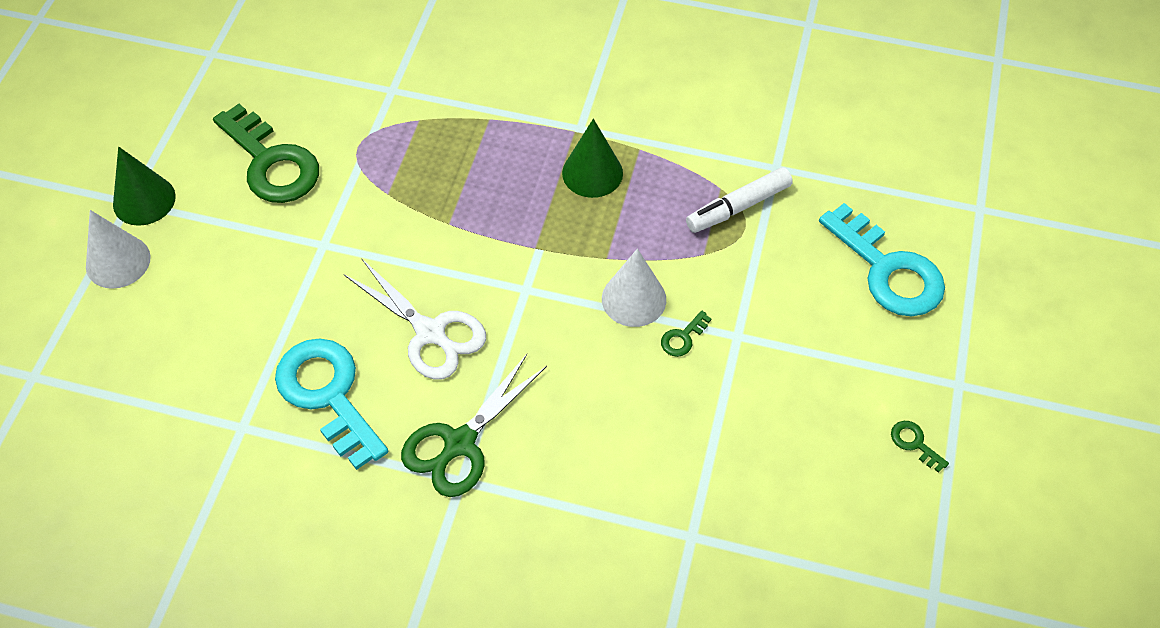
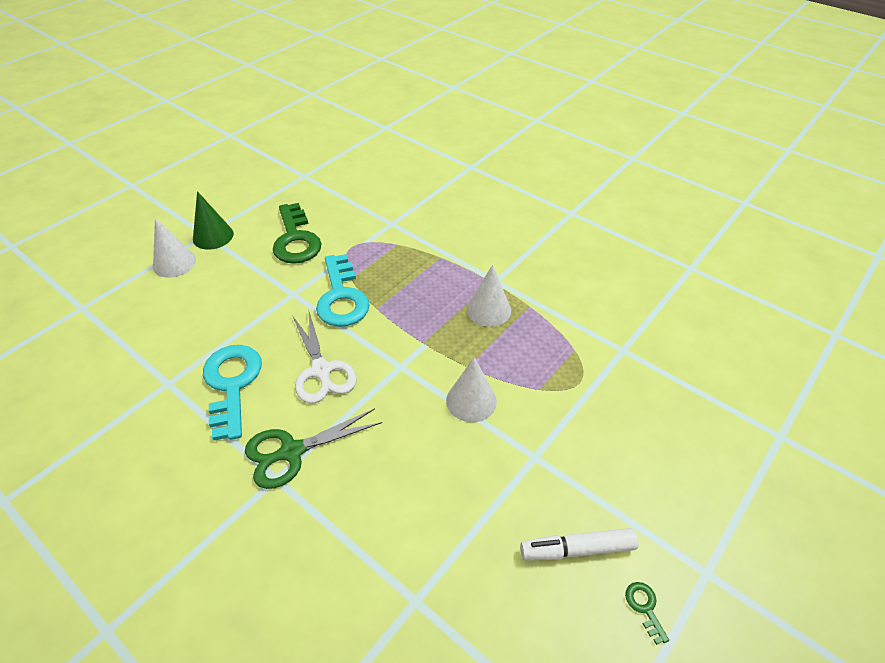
camera: 25 degrees right, 10 degrees down
(592, 173) = (488, 310): green cone -> white cone
(683, 338) = (492, 442): green key -> none
(738, 207) = (581, 366): white marker -> white marker (577, 549)
(888, 270) = (681, 454): turquoise key -> turquoise key (341, 297)

